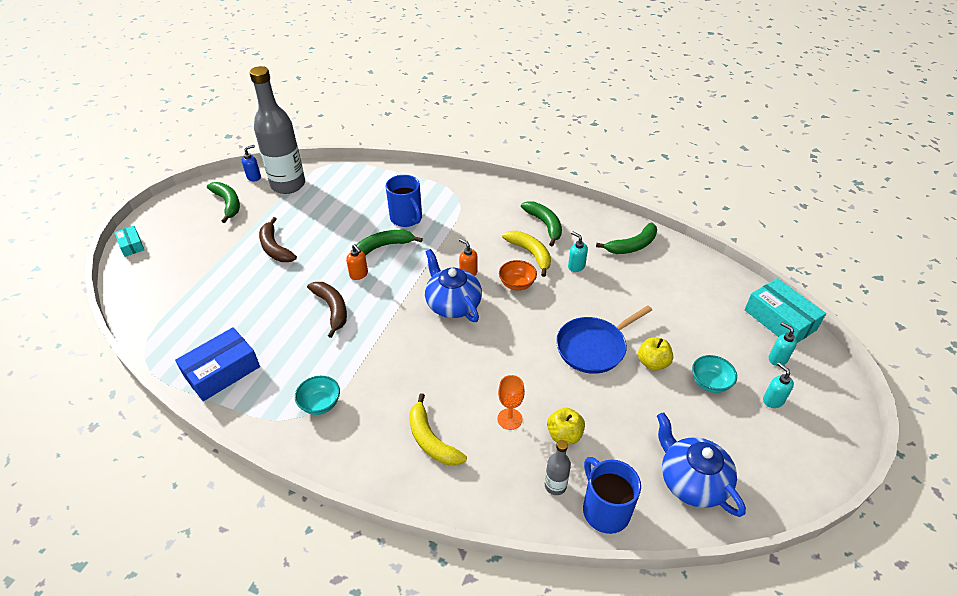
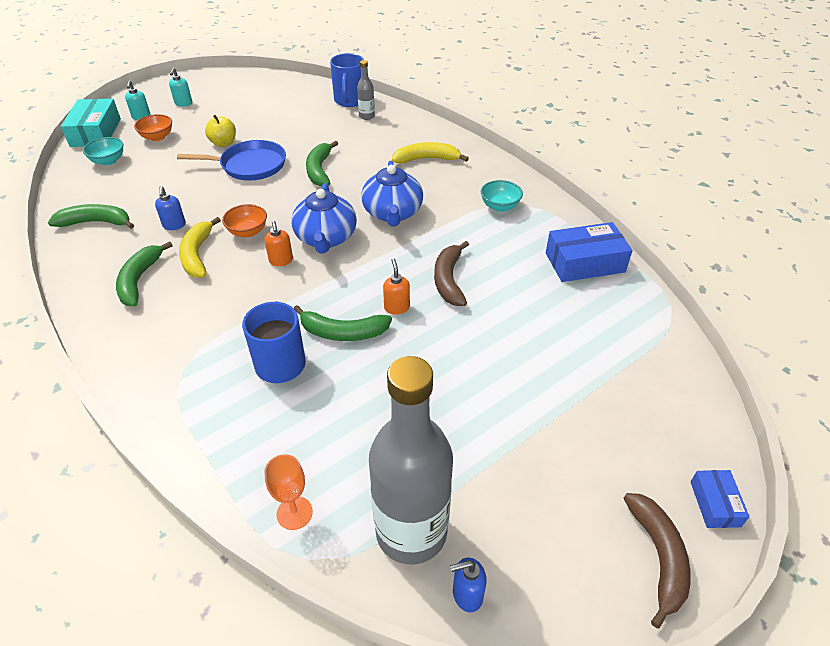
camera: 150 degrees left, 0 degrees up
(131, 245) = (714, 503): turquoise box -> blue box
(228, 204) = (535, 533): green banana -> green banana (319, 170)
(275, 248) = (484, 393): brown banana -> brown banana (658, 557)
(431, 440) = (427, 159): yellow banana -> yellow banana turned 90 degrees counterclockwise
(509, 419) = (361, 151): orange goblet -> orange goblet (294, 513)
(564, 435) = (334, 132): yellow apple -> none
(576, 266) = (174, 225): turquoise soap dispenser -> blue soap dispenser
(691, 481) = (287, 94): blue teapot -> blue teapot (392, 213)
(710, 383) = (205, 122): turquoise bowl -> turquoise bowl (108, 161)
(720, 341) = (157, 137): none -> orange bowl

